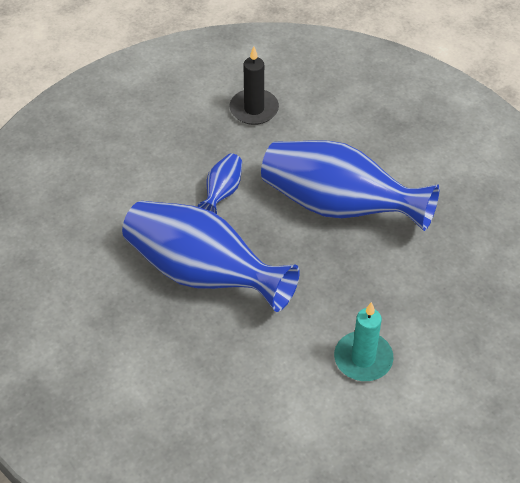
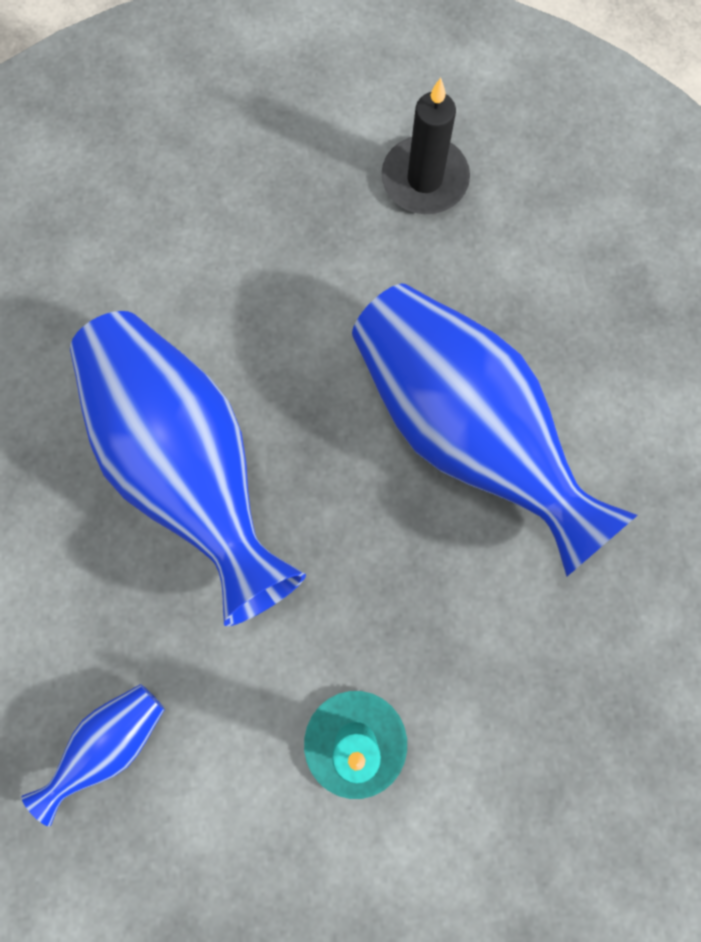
camera: 25 degrees right, 25 degrees up
(222, 192) = (293, 323): blue vase -> blue vase (110, 744)

